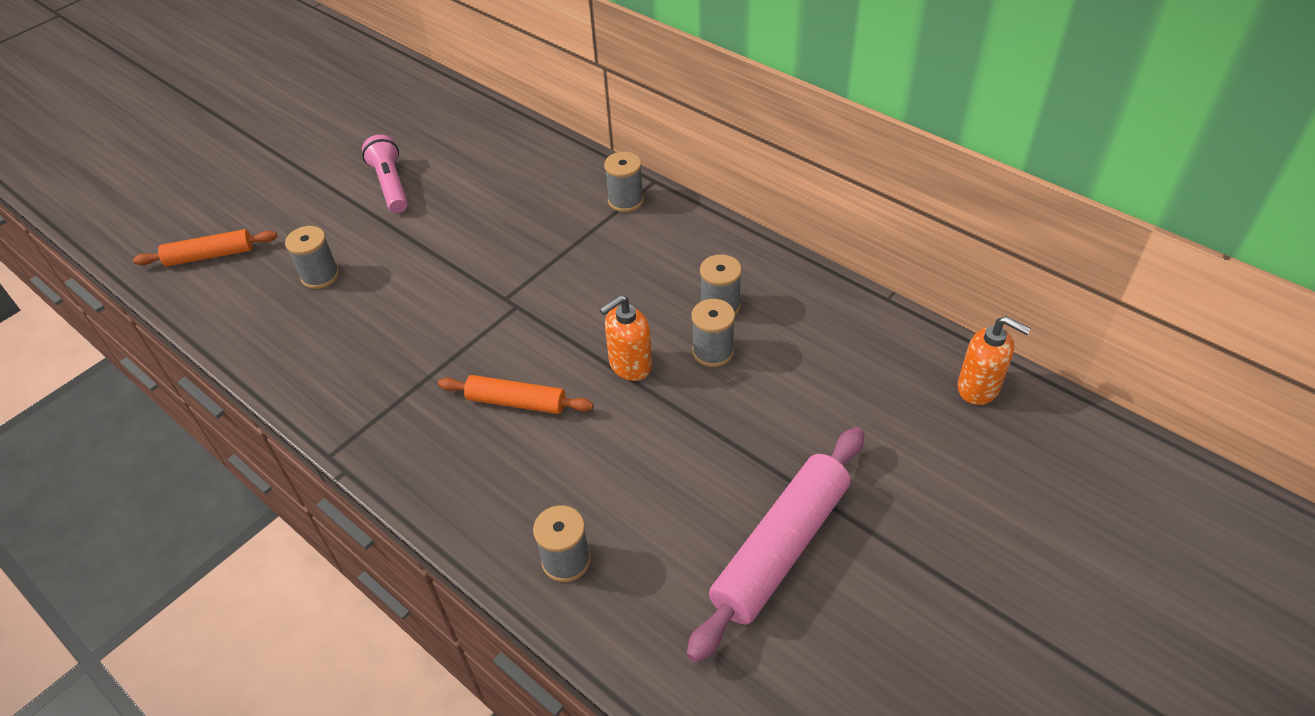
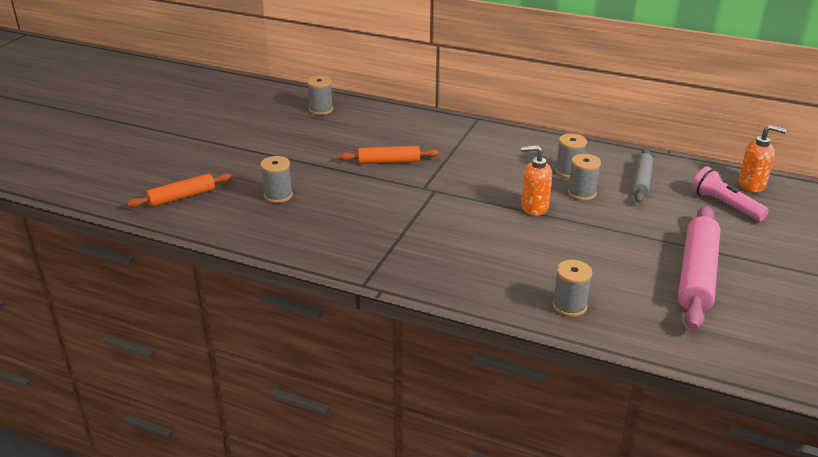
camera: 20 degrees left, 15 degrees down
(391, 185) = (292, 143): pink flashlight -> pink flashlight (725, 205)
(516, 402) = (473, 237): orange rolling pin -> orange rolling pin (389, 161)
(625, 200) = (466, 130): grey spool -> grey spool (321, 110)
(630, 365) = (534, 207): orange soap dispenser -> orange soap dispenser turned 60 degrees clockwise
(813, 346) = (641, 181): none -> grey rolling pin

